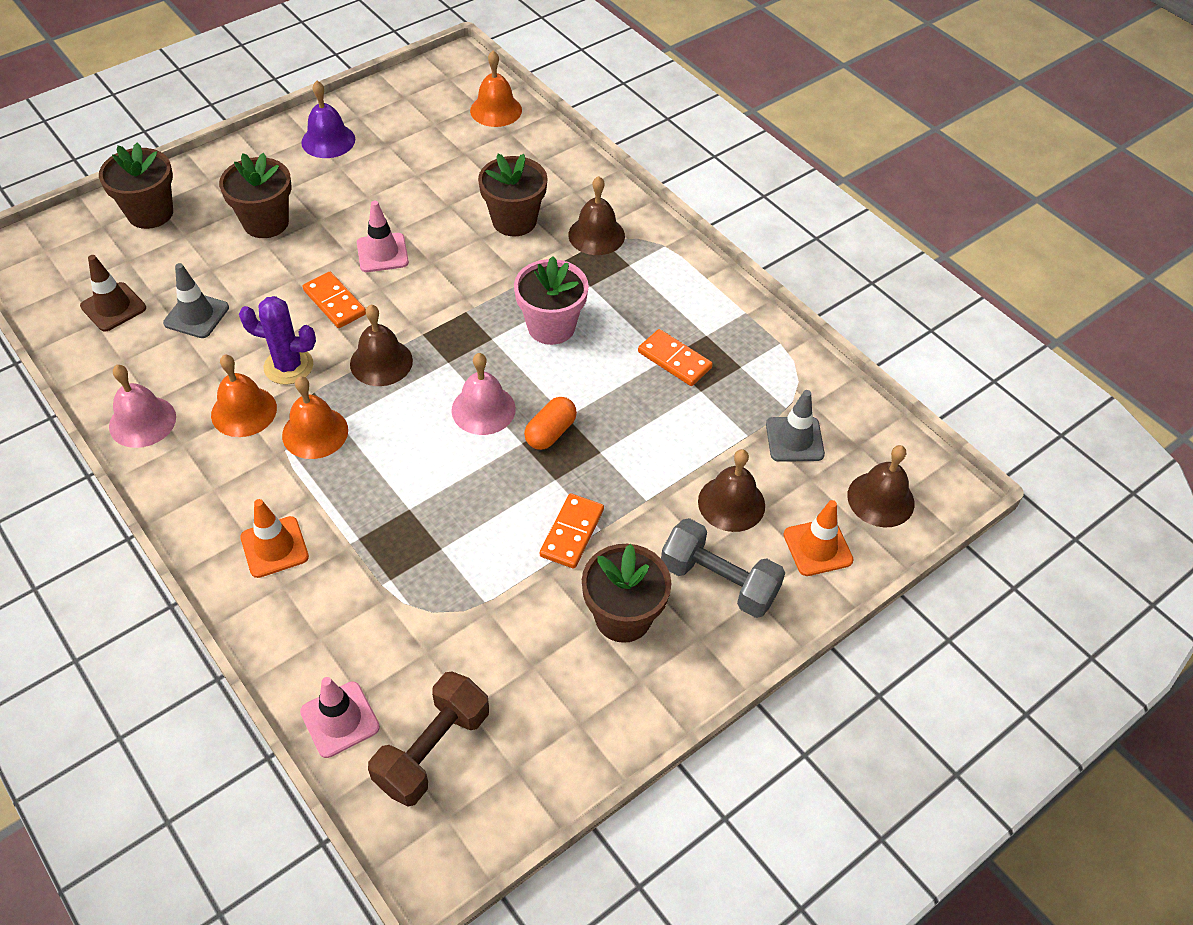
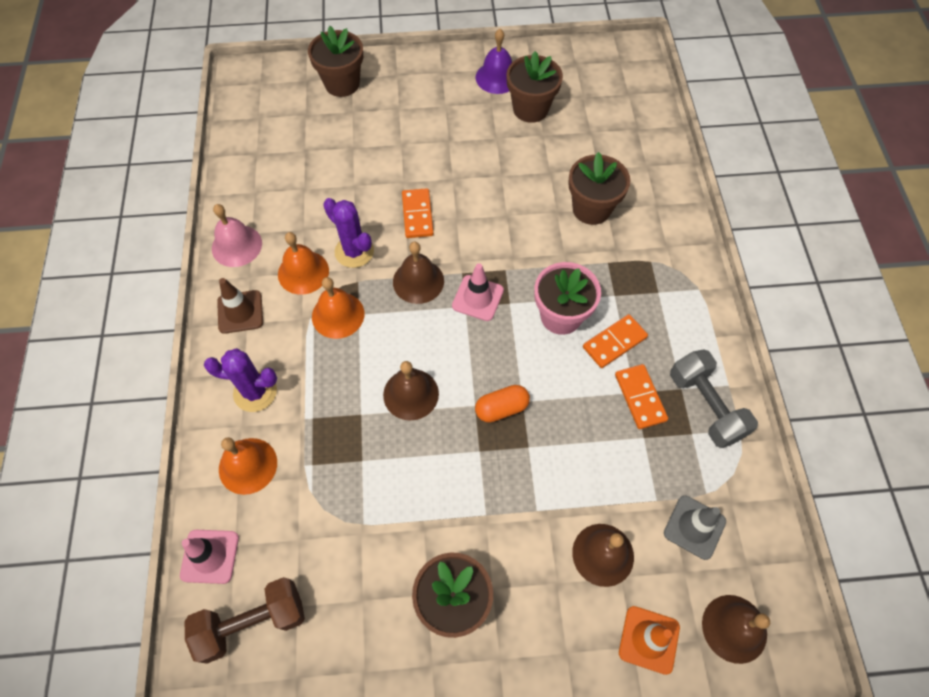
camera: 35 degrees right, 10 degrees up
(113, 307) = (274, 147): brown traffic cone -> brown traffic cone (240, 312)
(196, 315) = (321, 179): grey traffic cone -> none
(266, 222) = (412, 126): brown flower pot -> brown flower pot (530, 109)
(274, 547) = (255, 392): orange traffic cone -> purple cactus
(382, 253) = (476, 190): pink traffic cone -> pink traffic cone (477, 298)
(483, 409) = (465, 360): pink bell -> none
(496, 110) = (639, 104): orange bell -> orange bell (248, 465)
(572, 533) = (462, 504): orange domino -> orange domino (614, 342)
(596, 235) = (648, 252): brown bell -> brown bell (411, 394)
(718, 581) = (547, 619): grey dumbbell -> grey dumbbell (705, 406)

